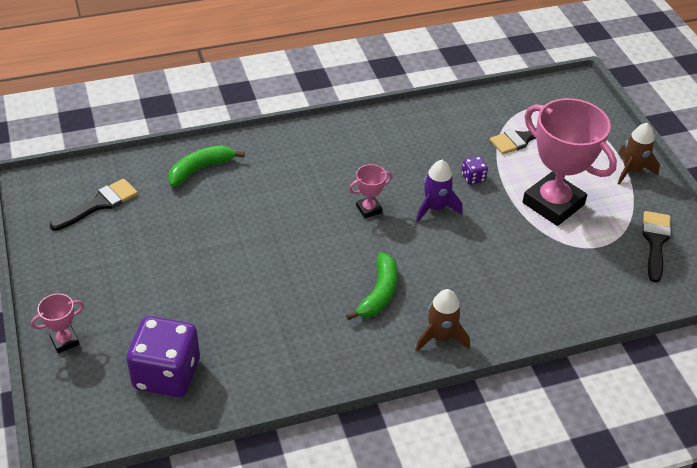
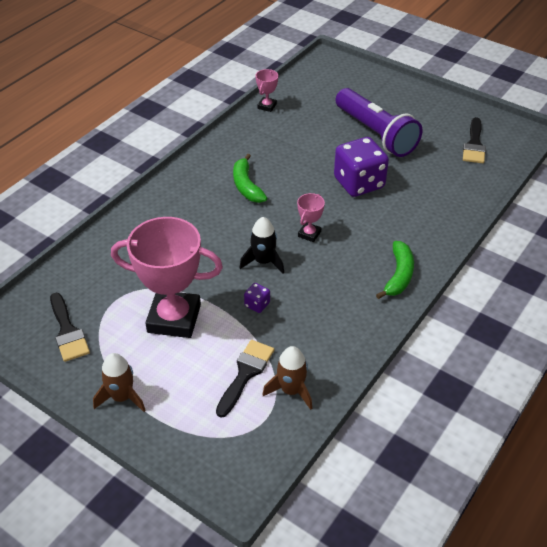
camera: 145 degrees right, 0 degrees up
(64, 341) = (384, 83): pink trophy -> pink trophy (267, 106)
(167, 374) = (316, 95): purple dice -> purple dice (359, 183)
(173, 276) = (375, 133): none -> purple flashlight
(200, 169) = (452, 197): green banana -> green banana (398, 275)
(435, 208) = (263, 261): purple rocket -> black rocket
(440, 337) = (185, 182): brown rocket -> brown rocket (291, 390)

